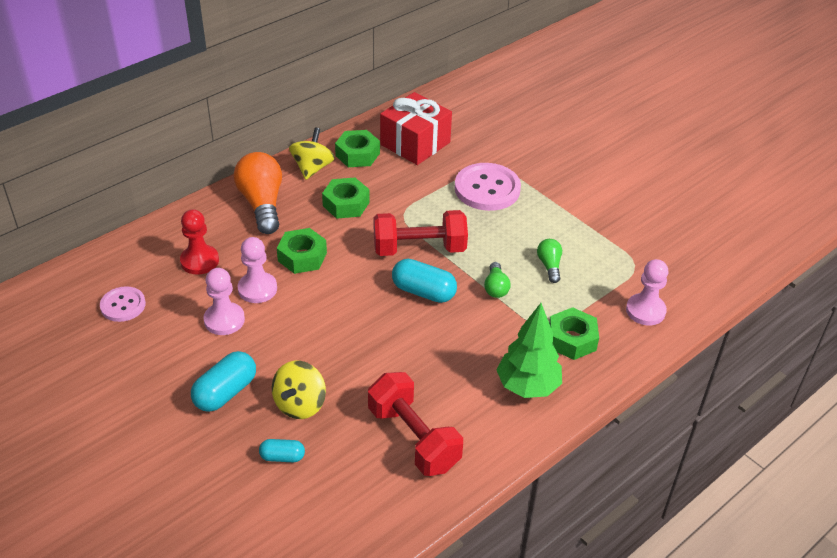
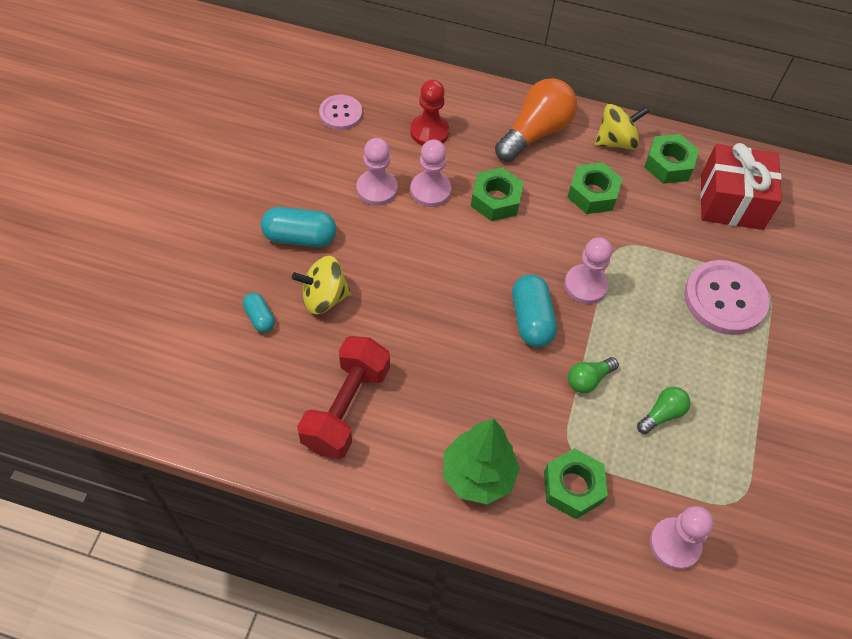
camera: 55 degrees right, 15 degrees up
(419, 249) = (585, 285): red dumbbell -> pink pawn

